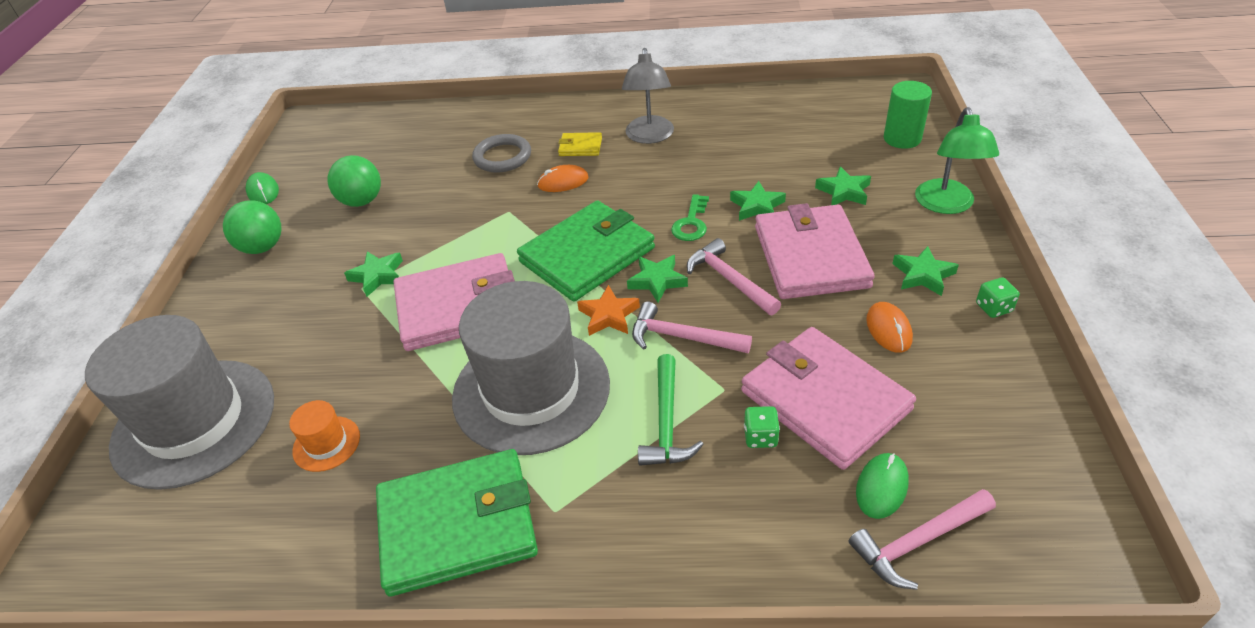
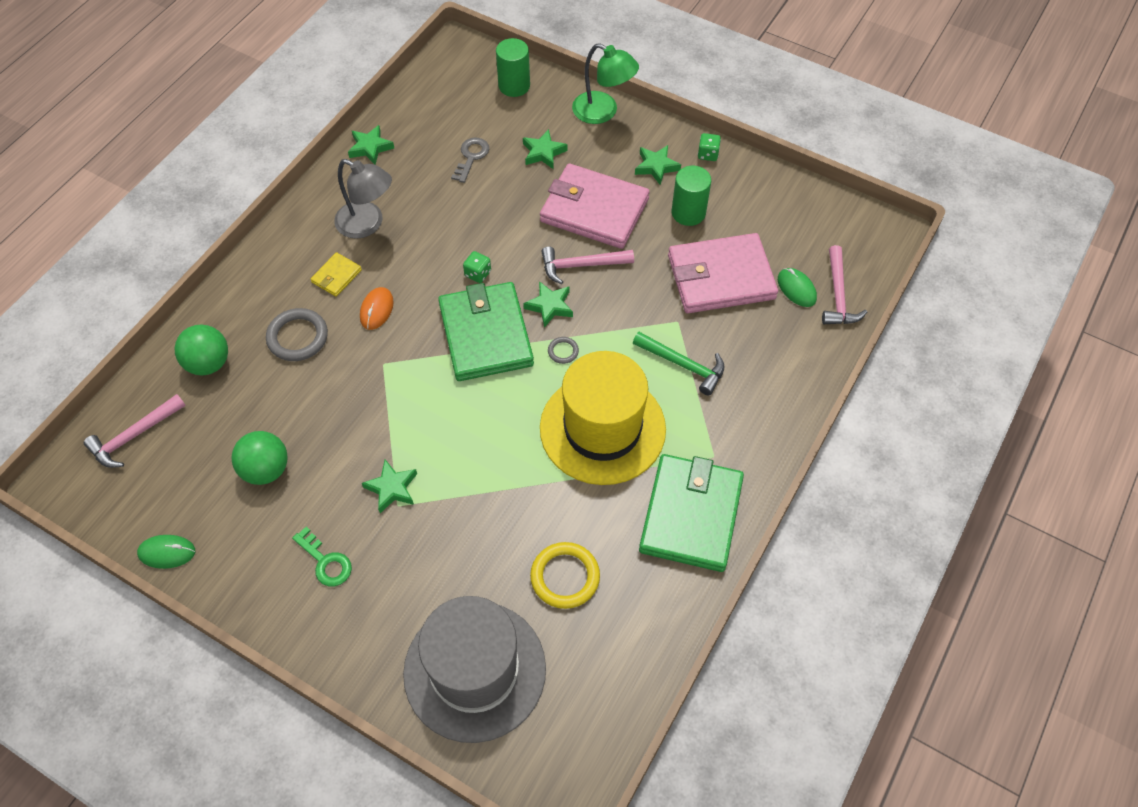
camera: 65 degrees left, 15 degrees up
(263, 247) = (268, 572): green ball -> green ball (208, 363)
(326, 444) = (565, 577): orange hat -> yellow ring
(458, 306) = (478, 442): pink wallet -> none
(531, 390) = (602, 428): grey hat -> yellow hat
(608, 315) = (563, 351): orange star -> grey ring
(682, 337) = (616, 319): pink hammer -> pink hammer (134, 436)
(691, 223) = (503, 255): green key -> green key (325, 562)
(757, 206) = (517, 208): green star -> green star (370, 147)
(760, 437) = (726, 323): green dice -> green dice (478, 274)
(785, 154) = (471, 157): none -> grey key
(888, 329) = (688, 213): orange mouse -> green cylinder

